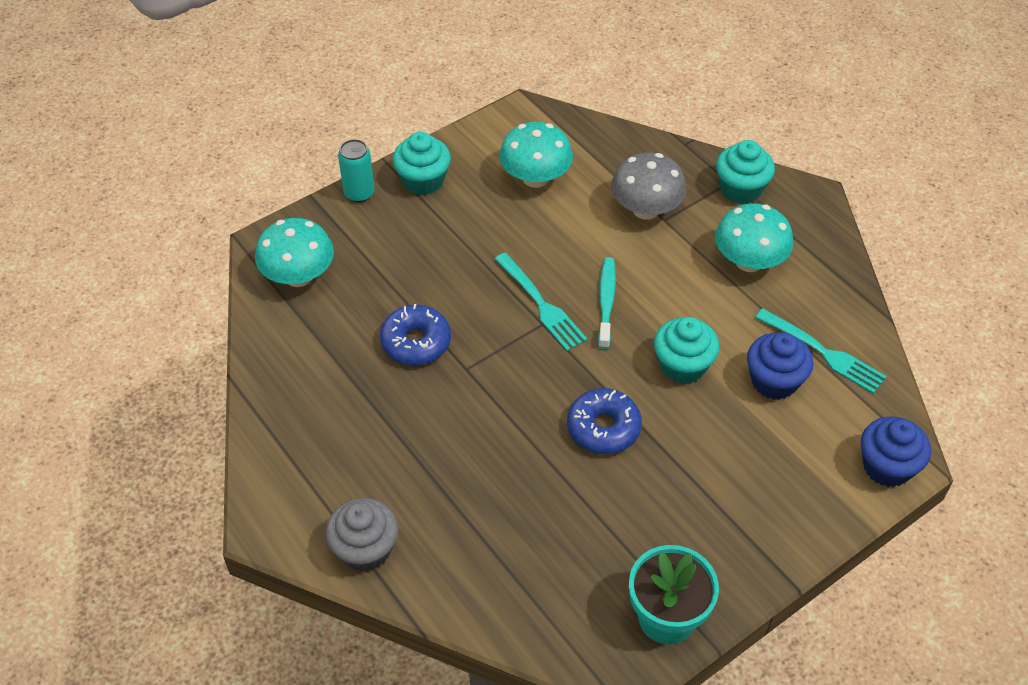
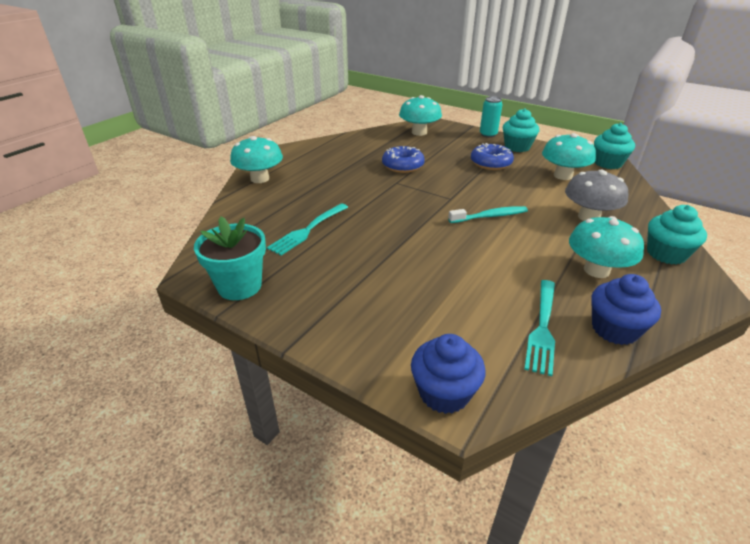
camera: 70 degrees right, 15 degrees down
(365, 549) = (260, 179): grey cupcake -> turquoise mushroom
(541, 304) = (464, 195): turquoise fork -> turquoise fork (308, 230)
(603, 428) = (384, 233): blue donut -> blue donut (490, 163)
(683, 366) = (463, 256): turquoise cupcake -> turquoise cupcake (608, 163)
(774, 381) = (486, 303): blue cupcake -> blue cupcake (614, 329)

